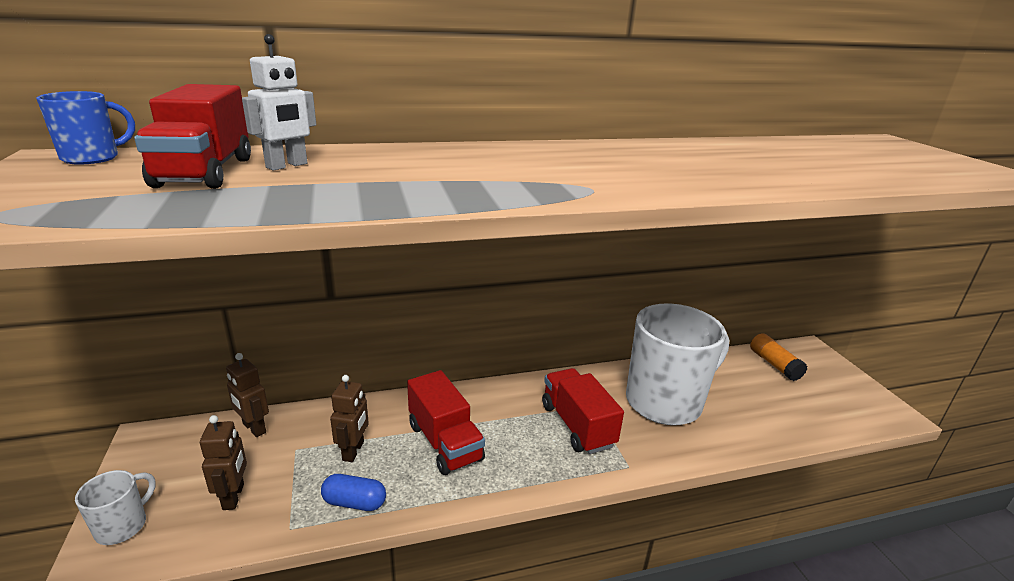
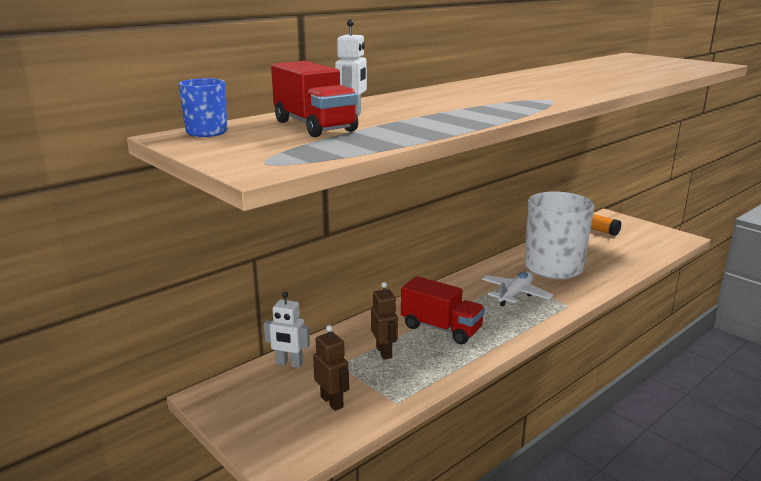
camera: 25 degrees left, 5 degrees down
(123, 526) = (271, 444): white mug -> none
(254, 428) = (289, 363): brown robot -> white robot
(354, 502) = (422, 376): blue capsule -> none
(577, 425) = (515, 294): red truck -> white plane

